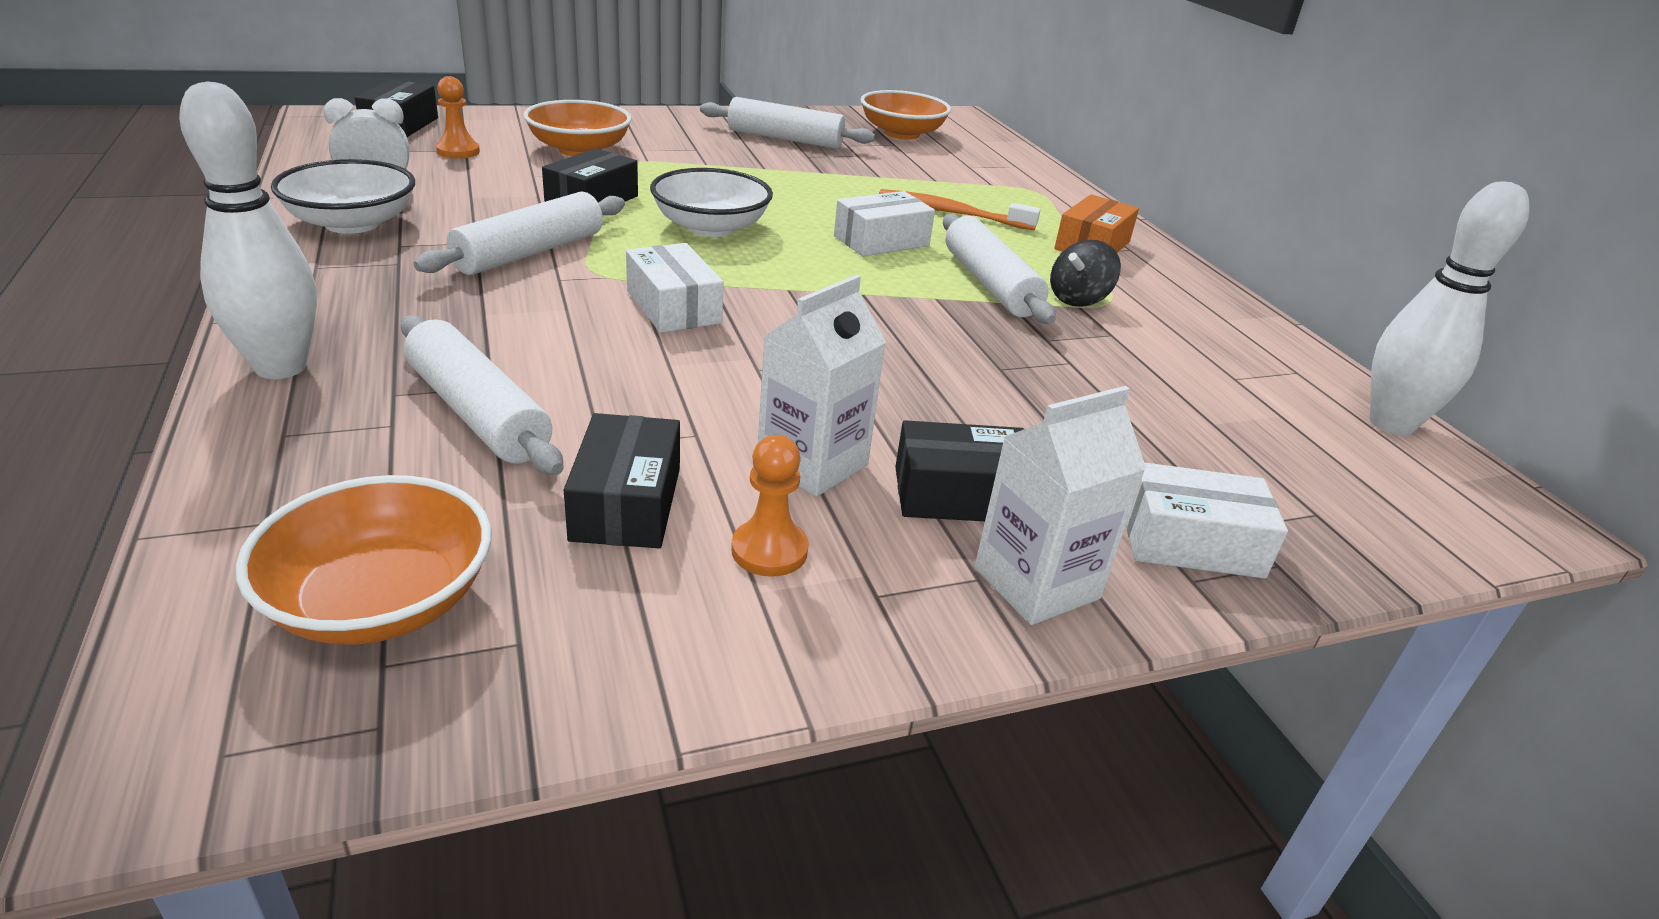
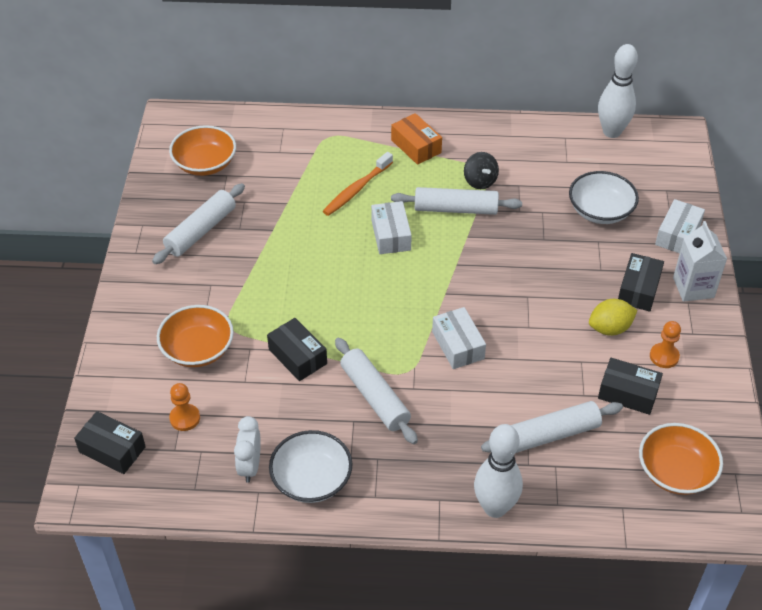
camera: 65 degrees left, 15 degrees up
(673, 307) = (458, 345): white box -> white box turned 75 degrees clockwise
(711, 227) = (354, 307): white bowl -> white bowl (600, 211)
(812, 463) = (610, 328): white carton -> yellow lemon

